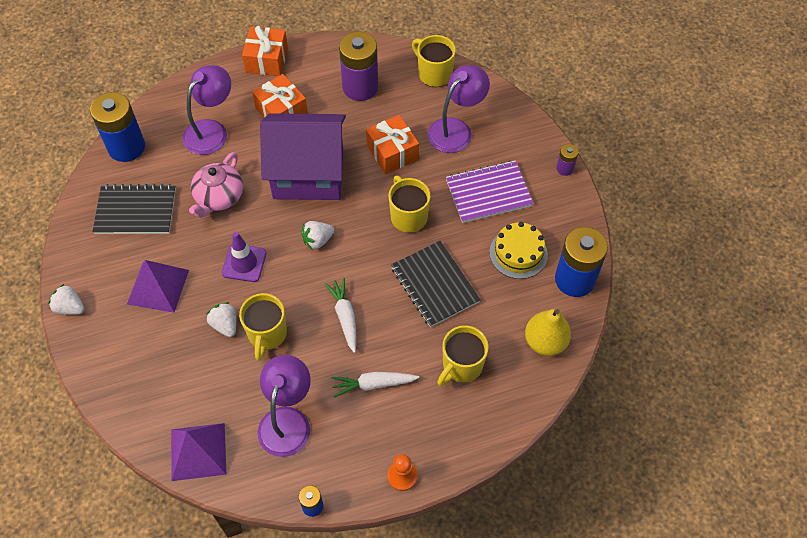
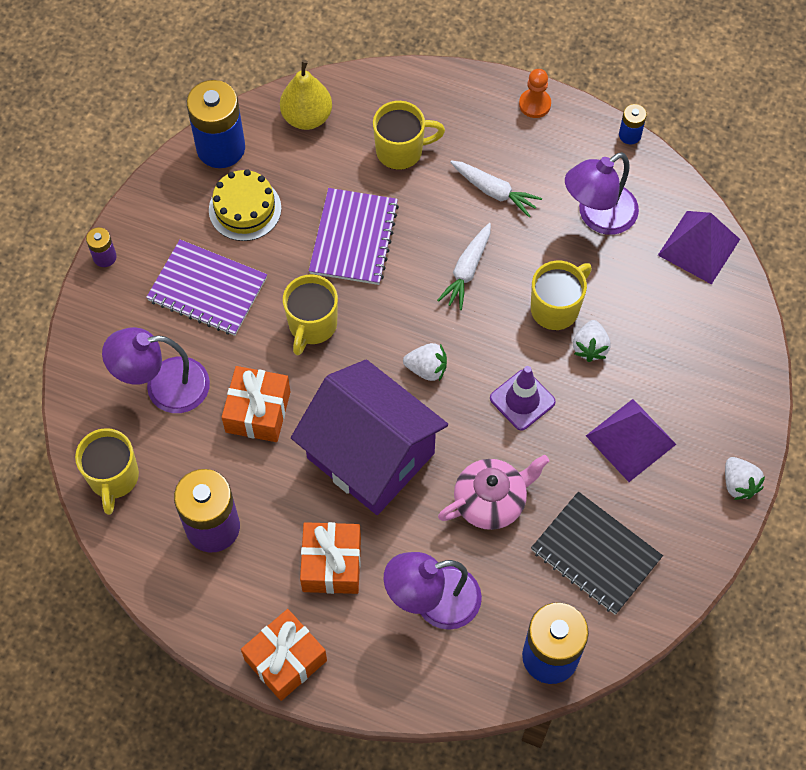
camera: 140 degrees left, 5 degrees up
(435, 285) = (353, 238): black notebook -> purple notebook

